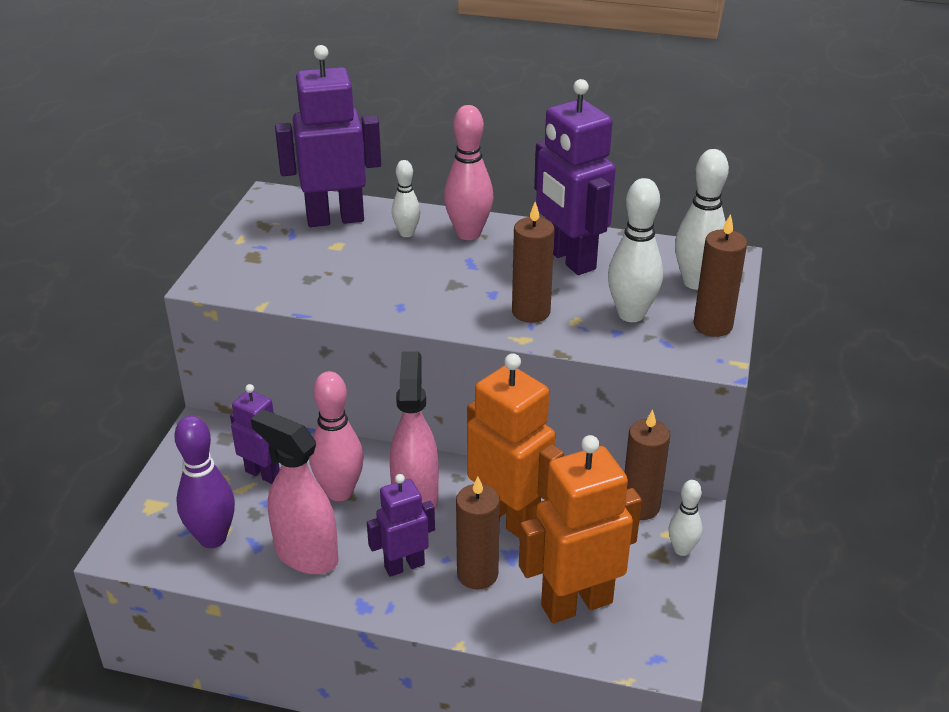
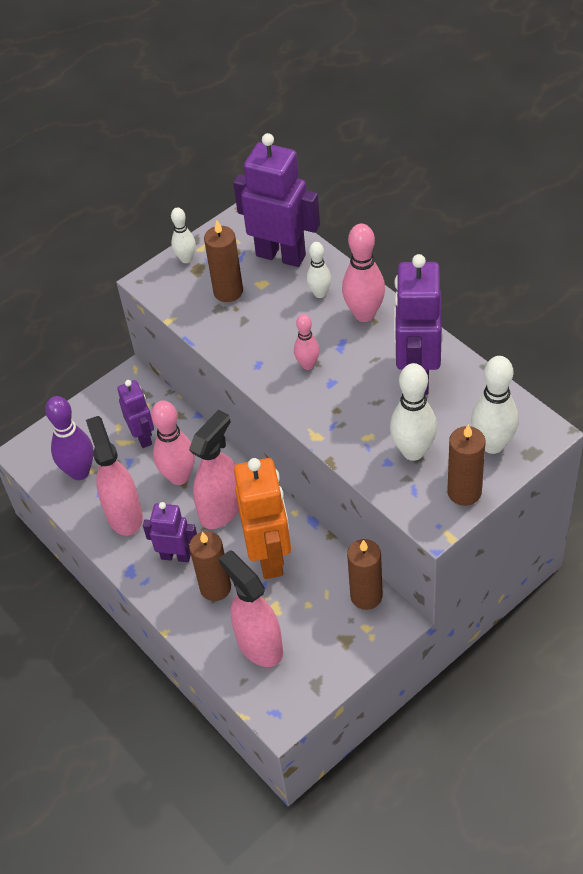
camera: 40 degrees right, 15 degrees up
(453, 289) = (308, 365): none -> pink bowling pin
(531, 312) = (343, 413): brown candle -> brown candle (228, 291)
(576, 603) = (259, 644): orange robot -> pink spray bottle
(682, 549) = (364, 645): white bowling pin -> white bowling pin (186, 259)

